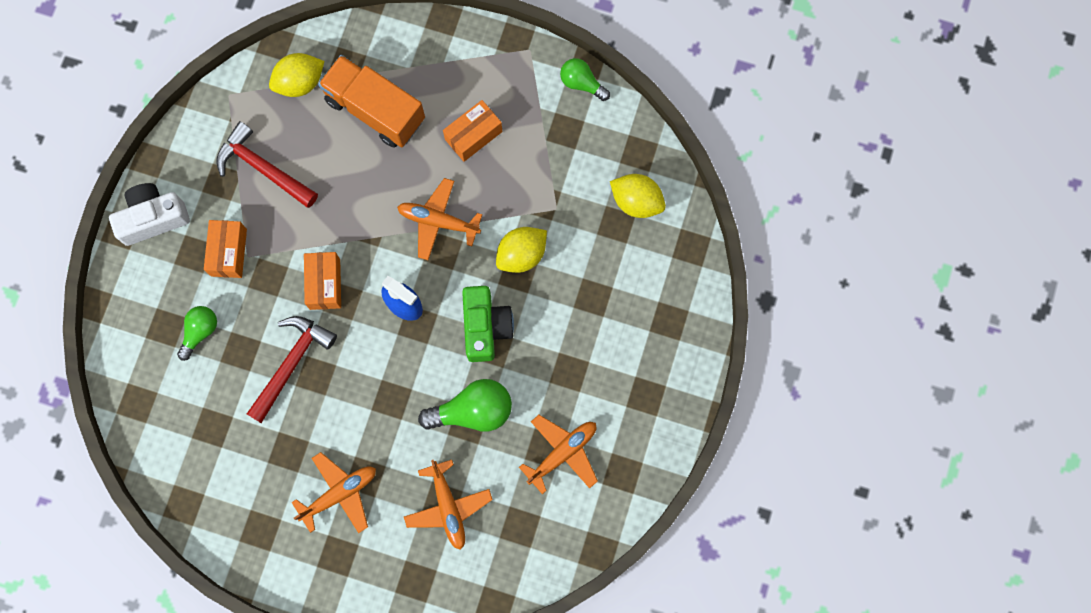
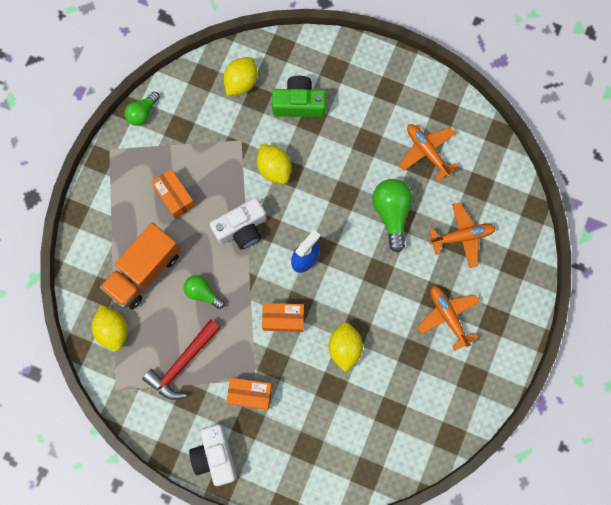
camera: 85 degrees left, 0 degrees up
(200, 332) = (313, 420): green light bulb -> green light bulb (203, 293)
(291, 363) = (344, 348): red hammer -> yellow lemon
(438, 221) = (241, 228): orange plane -> white camera
(485, 327) = (328, 199): green camera -> green camera (299, 104)

